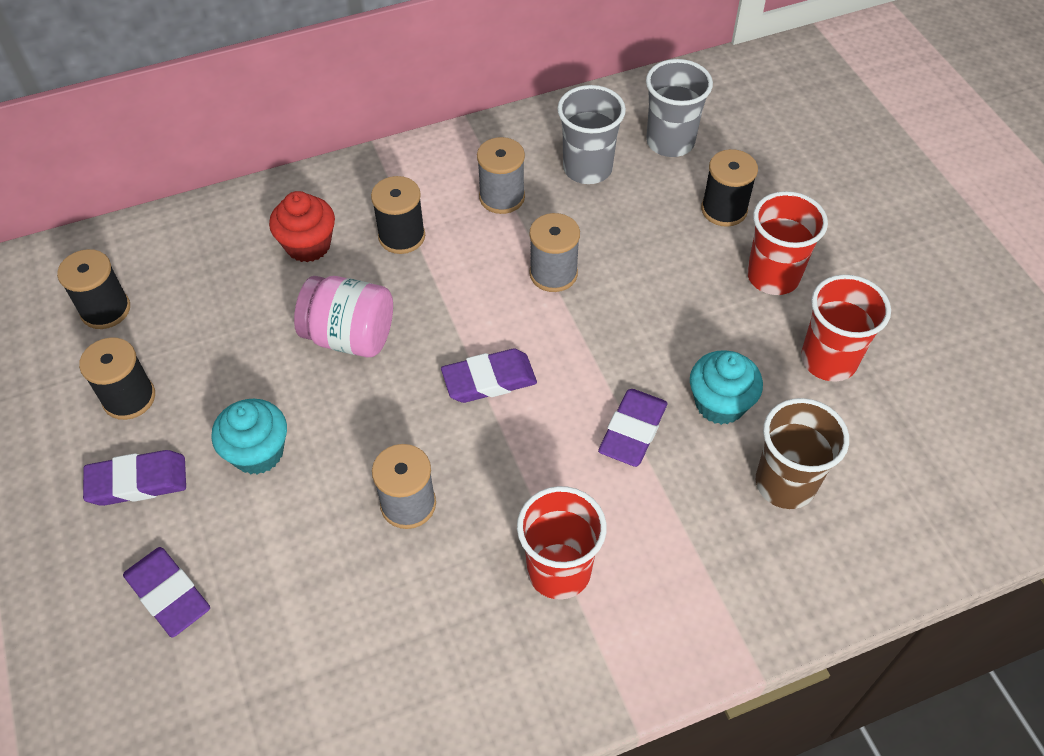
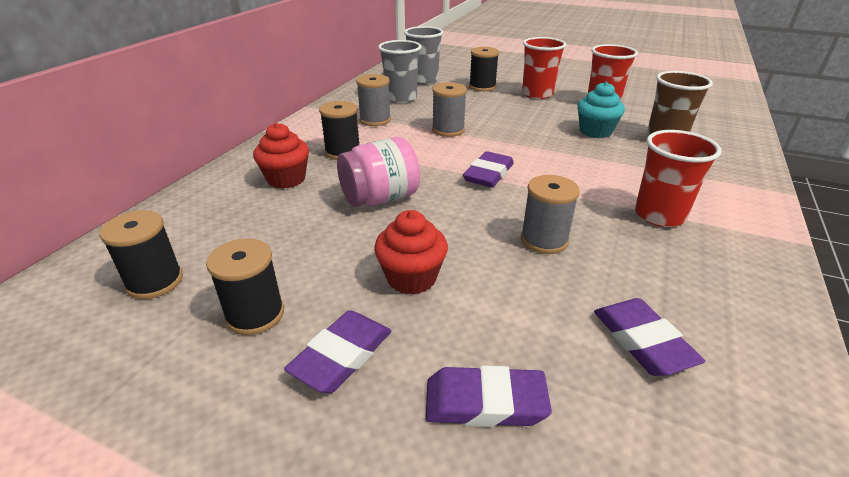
camera: 45 degrees left, 20 degrees down
(258, 452) = (411, 278): turquoise cupcake -> red cupcake
(632, 431) = (583, 155): purple eraser -> purple eraser (642, 341)

